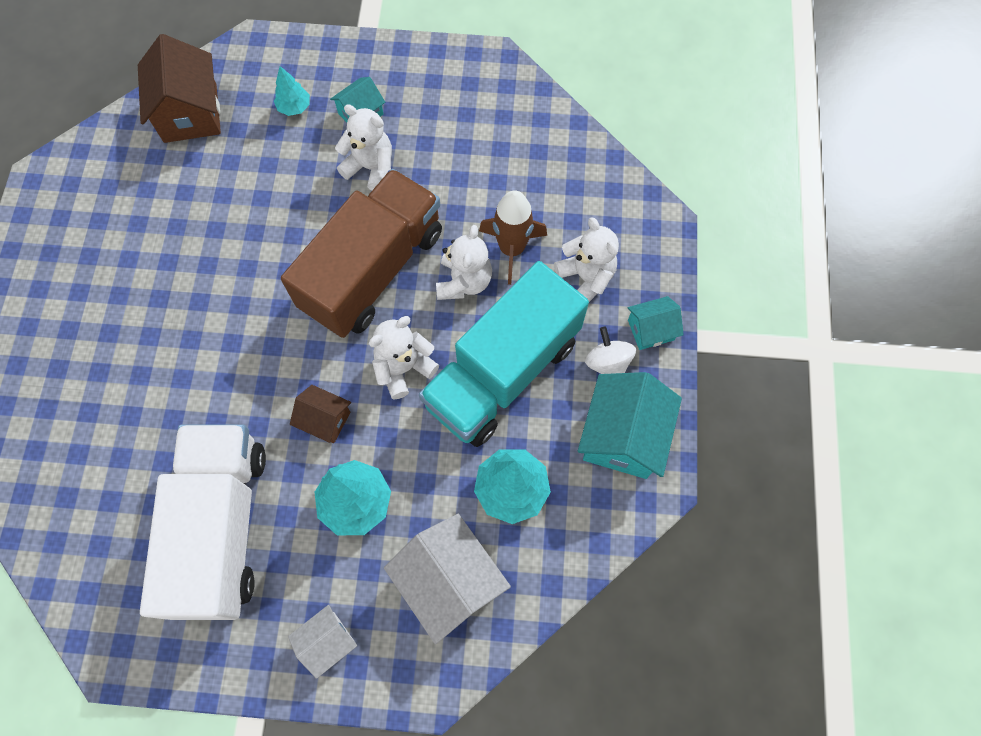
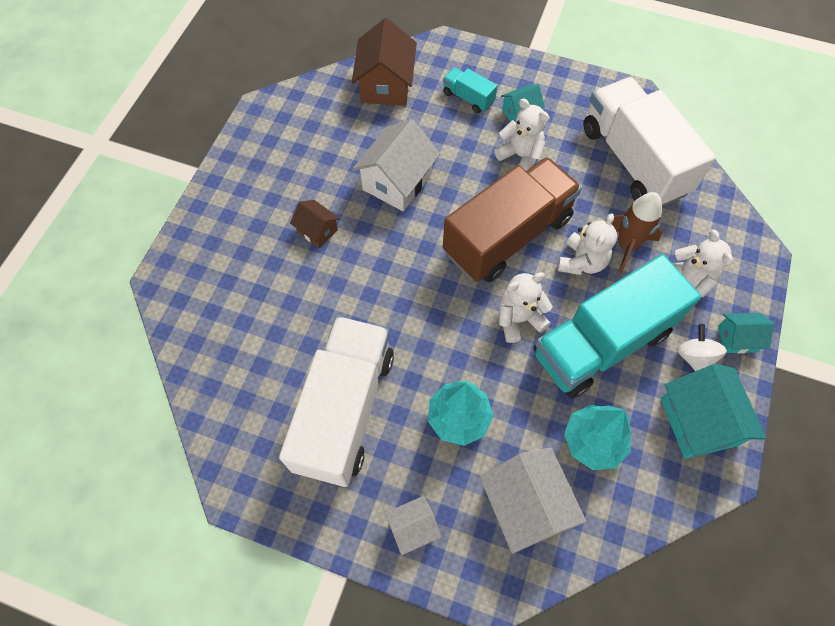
camera: 15 degrees right, 5 degrees down
(229, 234) = (397, 181): none -> white house
(294, 107) = (468, 98): turquoise tree -> turquoise truck
(325, 420) = (446, 345): brown house -> brown house (317, 231)
(503, 143) = (633, 160): none -> white truck
(623, 436) = (698, 421): turquoise house -> turquoise house turned 45 degrees counterclockwise

